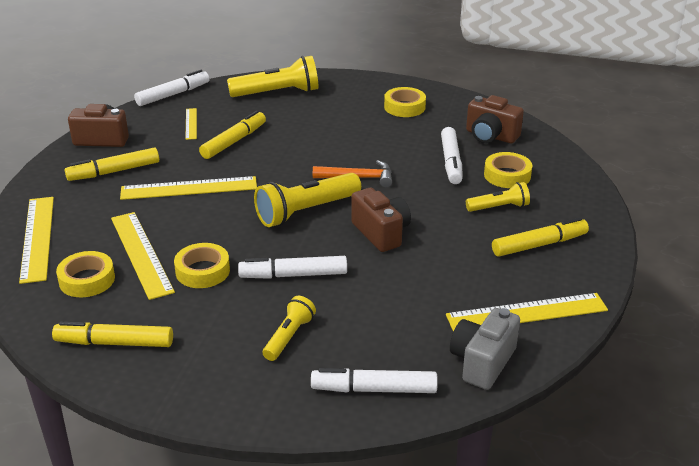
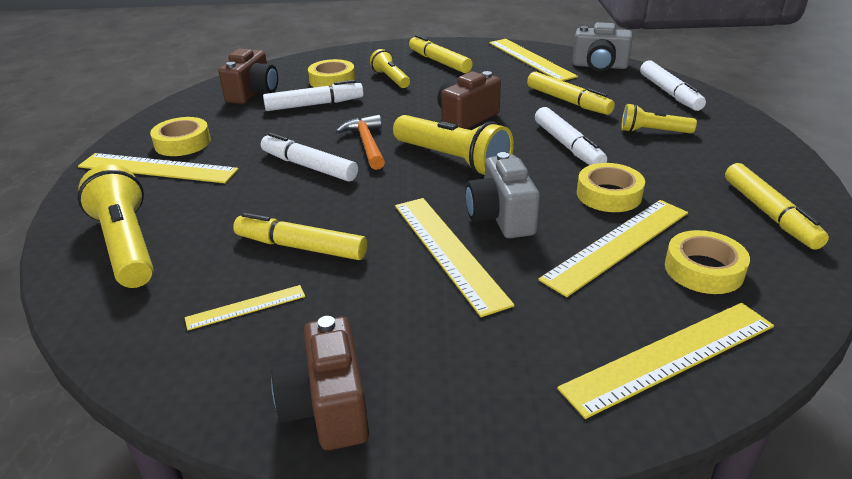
camera: 105 degrees left, 0 degrees up
(114, 171) = (438, 344): yellow marker -> yellow marker (568, 101)
(173, 94) = (118, 369): white marker -> white marker (309, 166)
(210, 215) = (501, 217): none -> grey camera
(368, 99) = (157, 168): none -> yellow ruler

